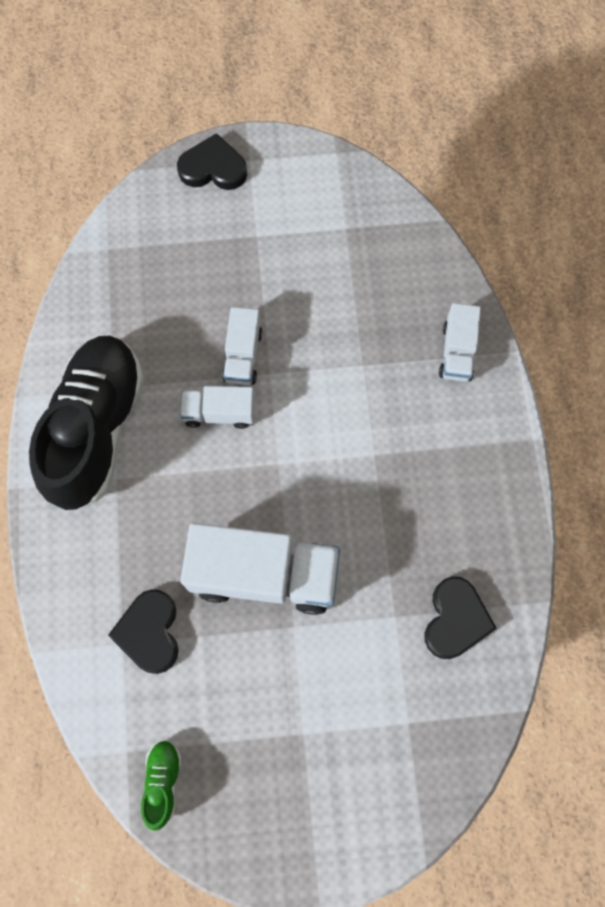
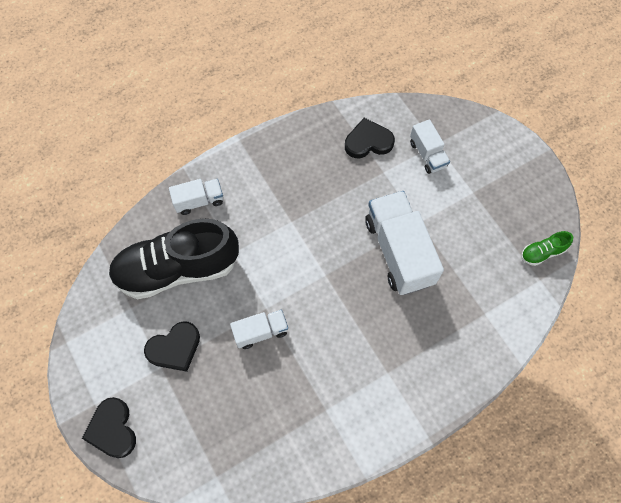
camera: 115 degrees left, 5 degrees down
(97, 429) = (360, 405): black shoe -> black shoe (177, 269)
(149, 632) = (469, 301): black heart -> black heart (175, 348)
(219, 413) = (309, 328): white truck -> white truck (427, 154)

